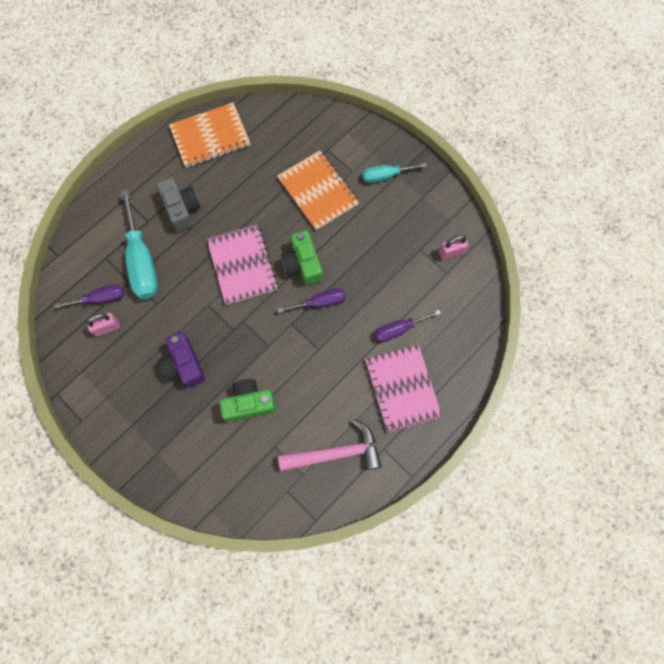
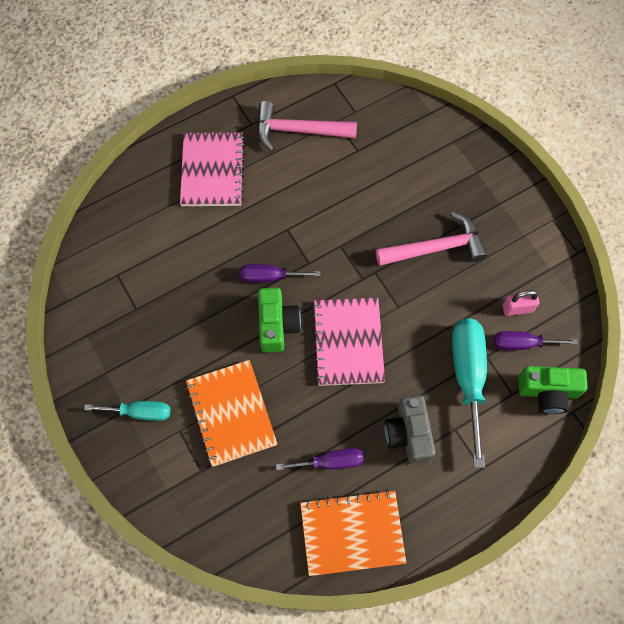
camera: 165 degrees left, 5 degrees down
(184, 365) = (435, 248): purple camera -> pink hammer
(248, 403) = (374, 194): green camera -> green camera (547, 392)
(398, 329) = (194, 228): purple screwdriver -> purple screwdriver (330, 462)
(451, 252) = (102, 296): pink padlock -> none

